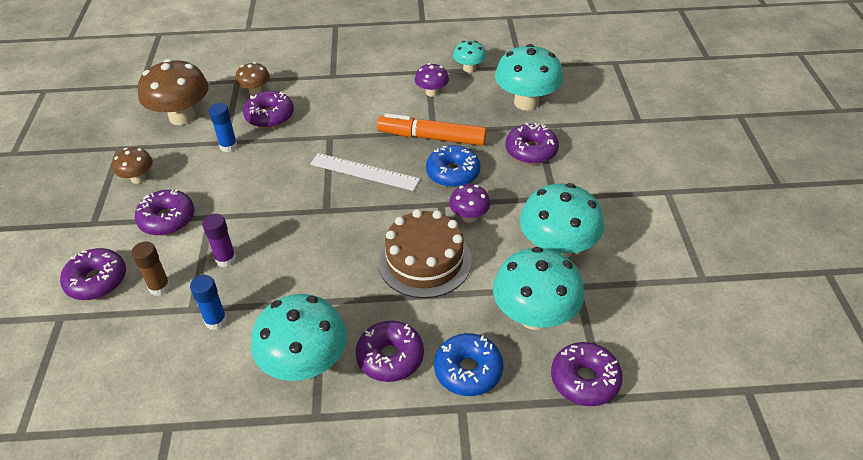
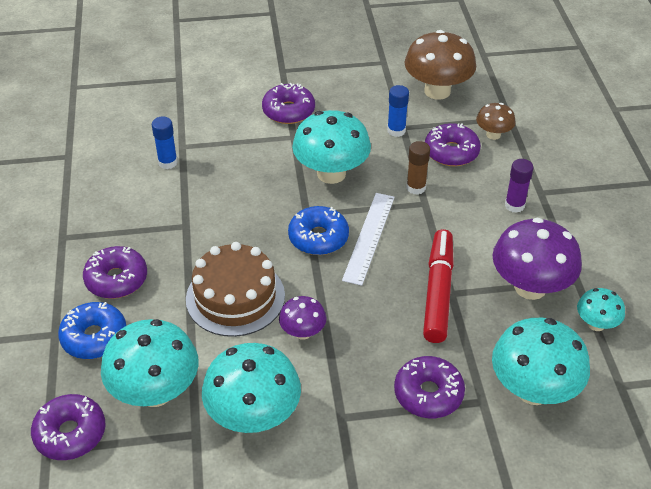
camera: 85 degrees right, 0 degrees up
(97, 281) = (215, 88): purple donut -> none
(138, 178) = (341, 82): brown mushroom -> none
(159, 287) = (207, 123): brown glue stick -> brown glue stick (416, 187)
(226, 259) = (239, 156): purple glue stick -> purple glue stick (514, 205)
(305, 364) = (115, 224): turquoise mushroom -> turquoise mushroom (331, 173)
(431, 138) = (438, 292): orange marker -> red marker
(432, 92) = (530, 287): purple mushroom -> purple mushroom, size x1.90
(453, 173) = (375, 315): blue donut -> blue donut (318, 238)

